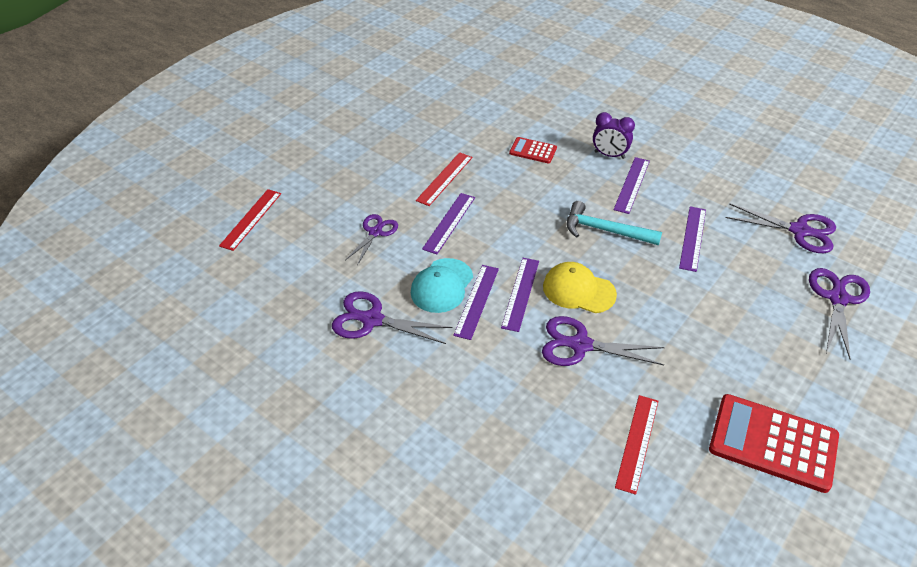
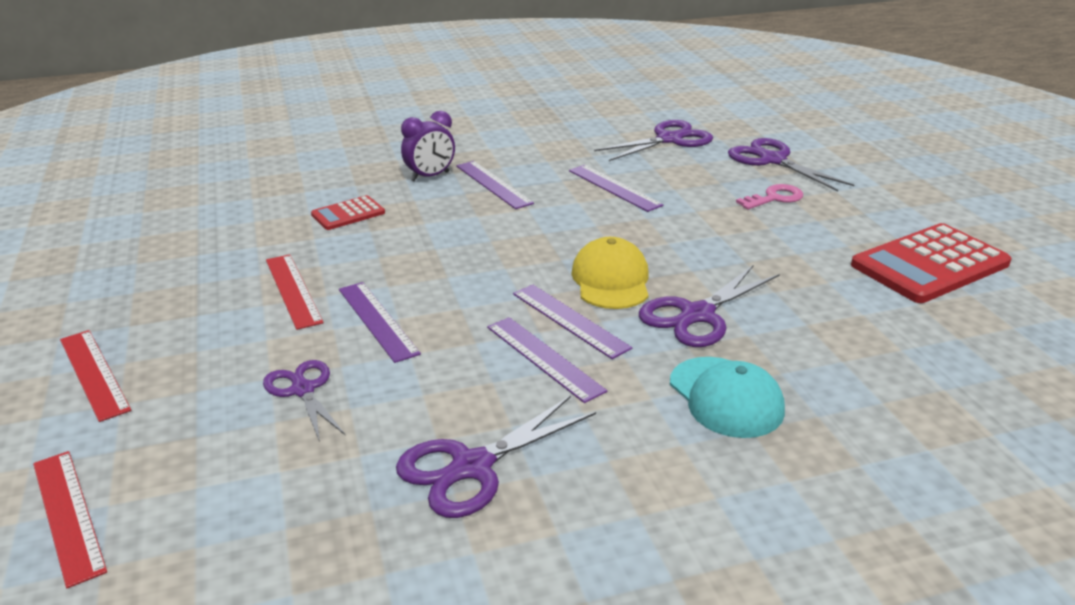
camera: 55 degrees left, 15 degrees down
(442, 286) = (483, 374): turquoise cap -> turquoise cap (726, 397)
(578, 290) = (611, 280): yellow cap -> yellow cap turned 120 degrees clockwise
(605, 230) = (540, 226): turquoise hammer -> none
(637, 443) = (877, 341): red ruler -> red ruler (93, 374)
(776, 323) = (774, 198): none -> pink key

